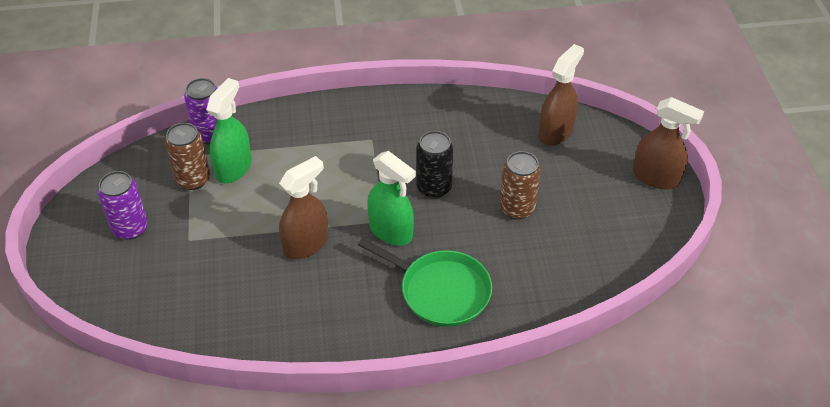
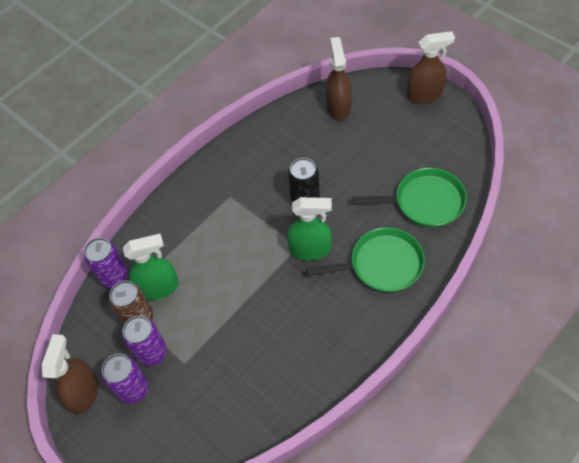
camera: 35 degrees left, 10 degrees up
(174, 212) = (152, 352): none -> purple can
(234, 168) = (158, 287): green spray bottle -> green spray bottle turned 90 degrees clockwise
(306, 244) = (266, 301): brown spray bottle -> brown spray bottle (83, 392)
(517, 208) = (369, 175): brown can -> none
(545, 269) = (425, 202): none -> green pan

